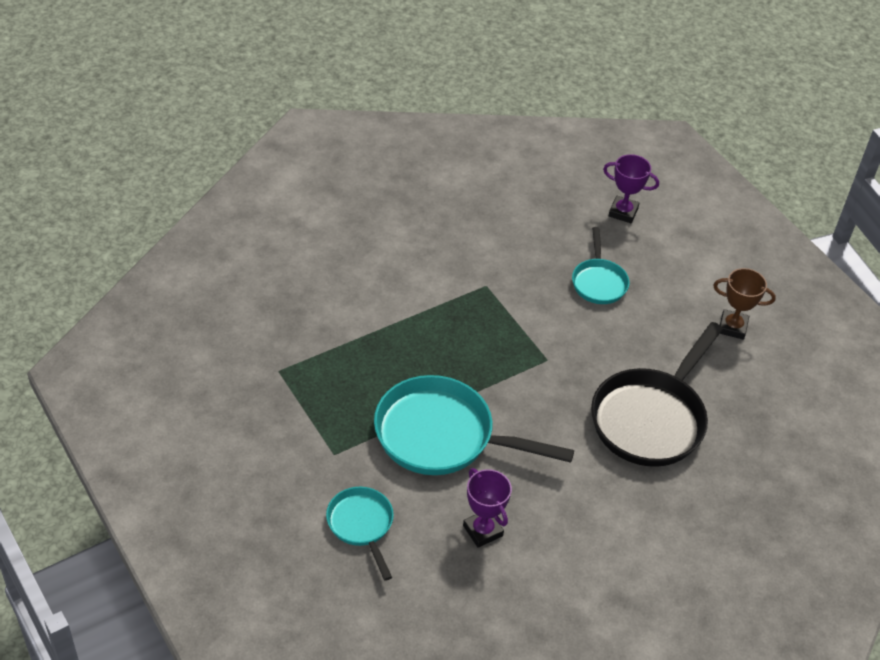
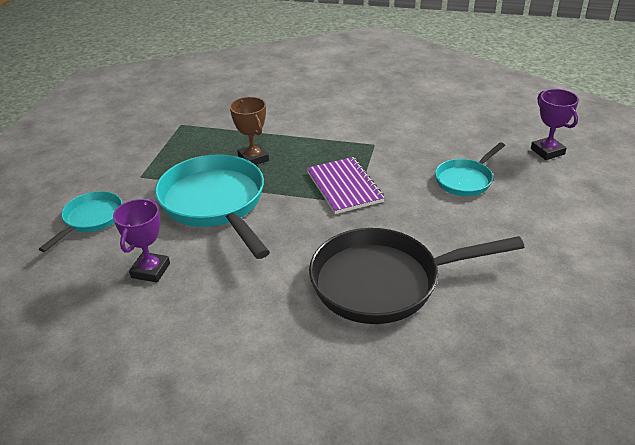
camera: 50 degrees right, 10 degrees down
(520, 349) = (344, 187): none -> purple notebook
(732, 327) = (553, 264): brown trophy -> brown trophy (253, 158)

